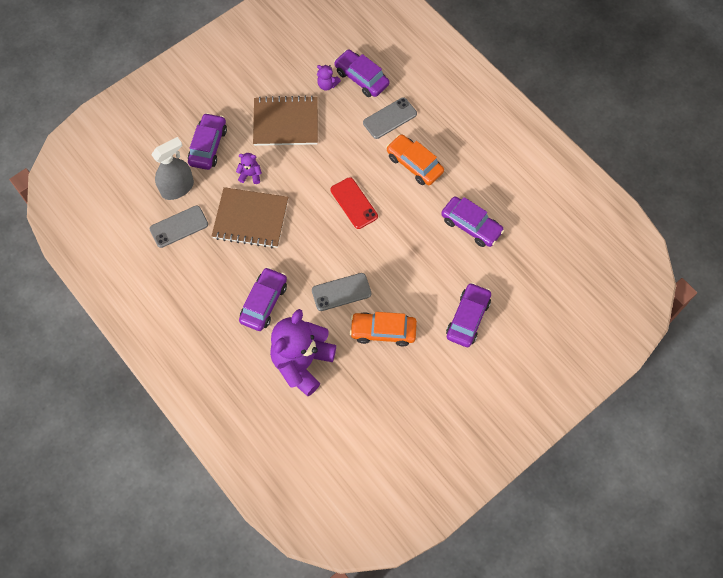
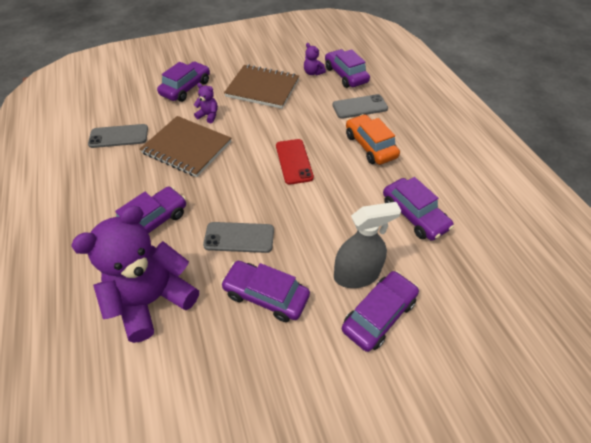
camera: 20 degrees right, 15 degrees down
(177, 188) = (139, 109): grey spray bottle -> grey spray bottle (356, 275)
(383, 331) = (266, 295): orange car -> purple car

